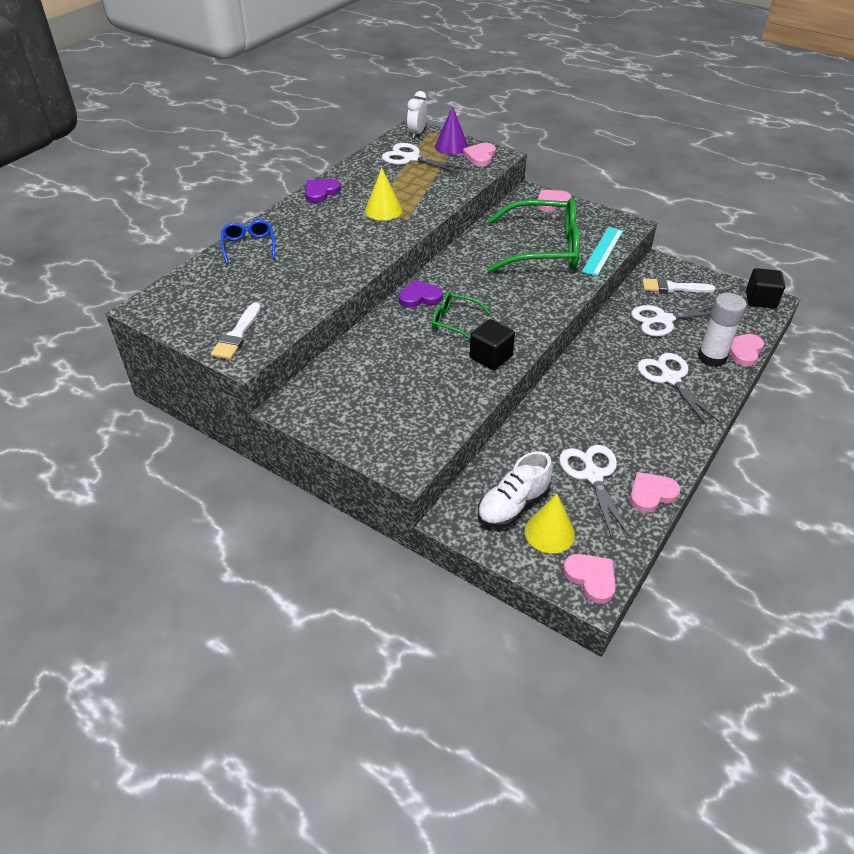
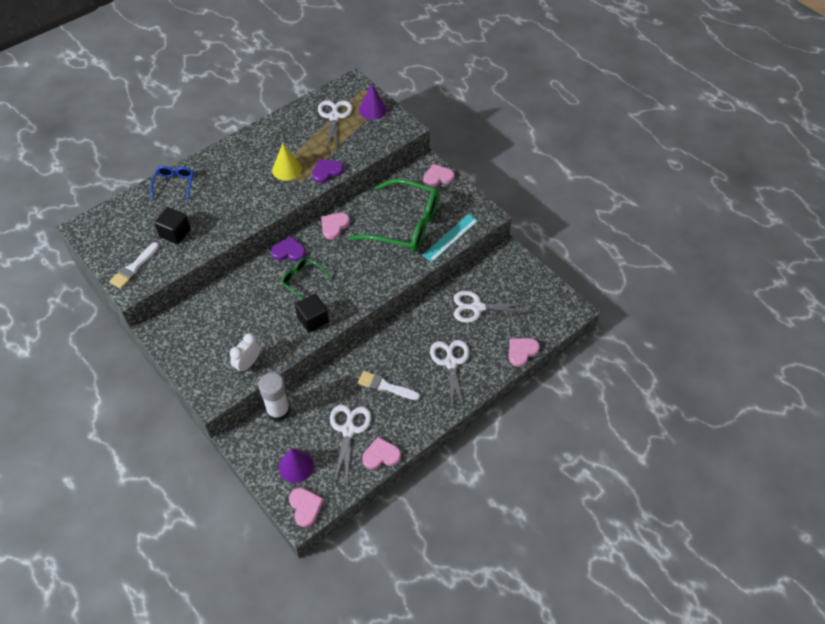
camera: 15 degrees right, 10 degrees up
(321, 192) = (249, 140): purple heart -> purple heart (326, 172)
(411, 158) = (334, 117): white scissors -> white scissors turned 45 degrees clockwise
(417, 133) = (352, 89): white clock -> white clock (248, 364)
(480, 156) = (390, 126): pink heart -> pink heart (334, 226)
(513, 505) = (282, 439): white shoe -> none
(549, 532) = (296, 466): yellow cone -> purple cone
(673, 287) = (503, 278): white brush -> white brush (385, 386)
(712, 357) = (493, 351): white glue stick -> white glue stick (278, 411)
(760, 300) = (566, 306): black cube -> black cube (175, 233)

